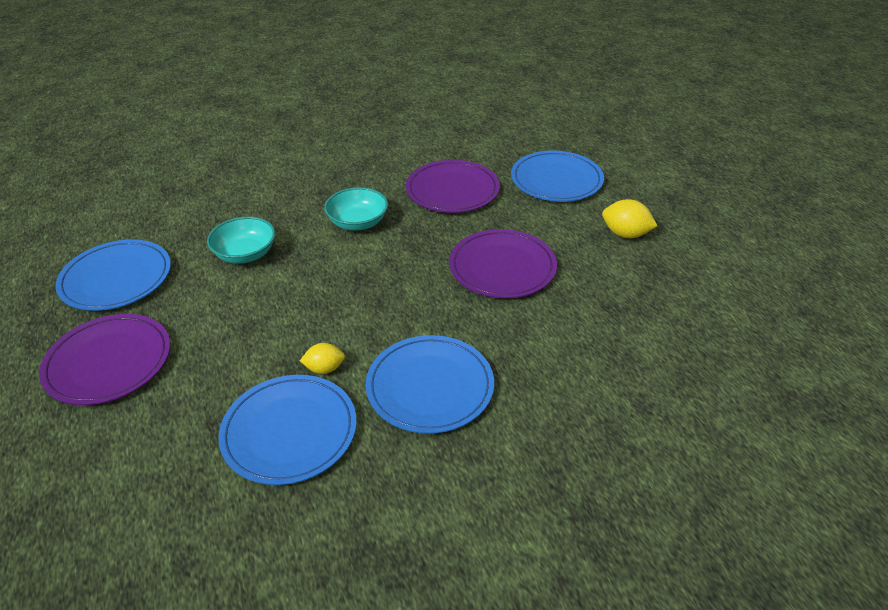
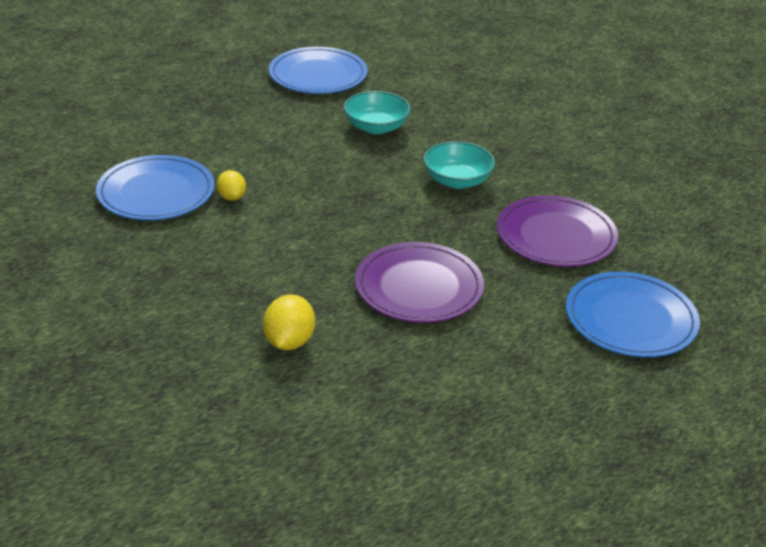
camera: 75 degrees right, 5 degrees down
(108, 362) = (217, 97): purple plate -> none
(430, 387) = (220, 258): blue plate -> none
(625, 234) = (532, 387): yellow lemon -> yellow lemon (289, 342)

